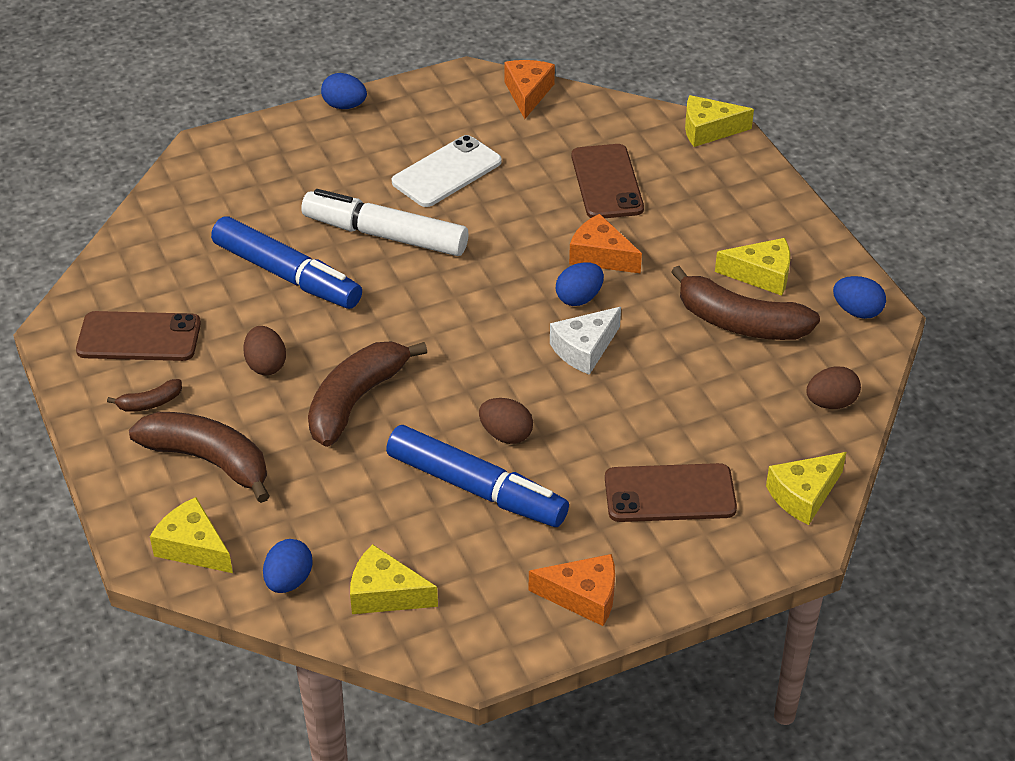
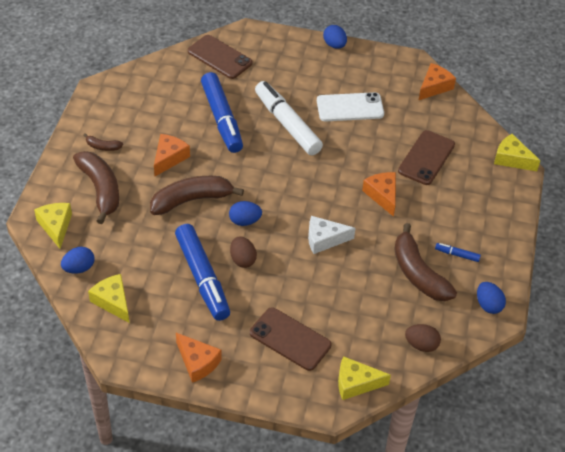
camera: 35 degrees right, 5 degrees up
(139, 337) = (128, 112): brown phone -> brown phone (219, 57)
(266, 365) = (169, 158): brown egg -> orange cheese
(579, 298) = (348, 211): blue egg -> blue egg (245, 221)
(761, 275) = (457, 255): yellow cheese -> blue marker

